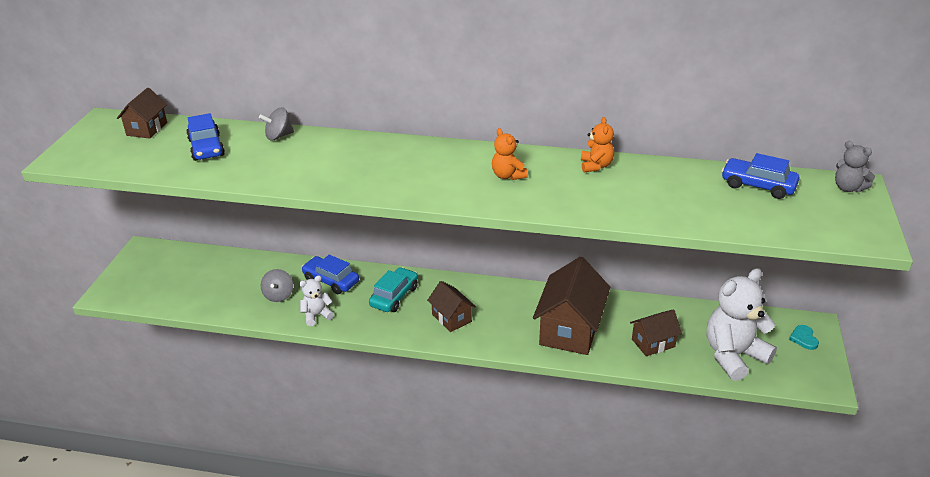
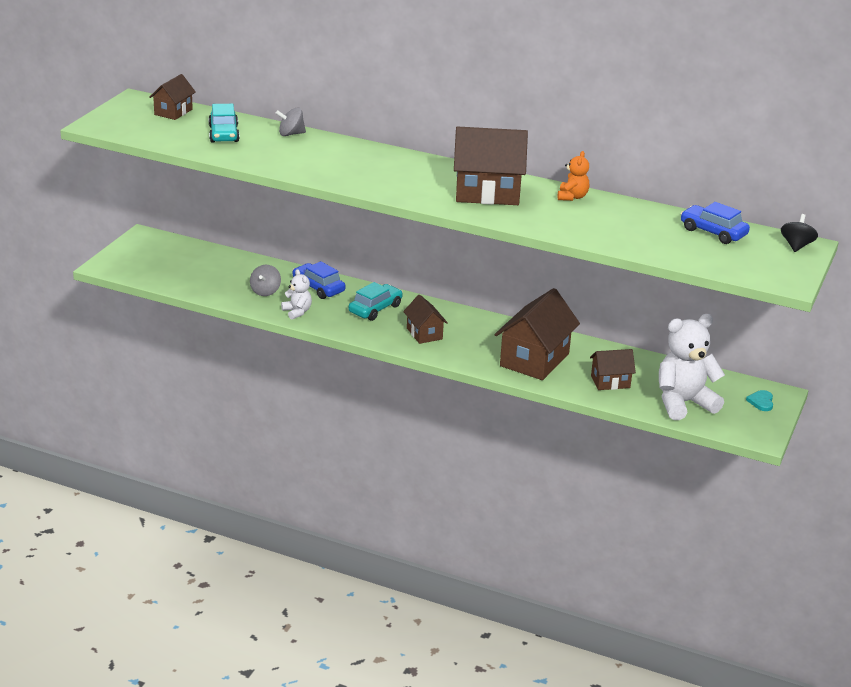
camera: 10 degrees right, 5 degrees down
(206, 147) = (224, 134): blue car -> turquoise car
(317, 315) = (297, 312): white teddy bear -> white teddy bear turned 75 degrees clockwise
(508, 176) = (487, 193): orange teddy bear -> brown house
(848, 188) = (796, 246): grey teddy bear -> black spinning top

